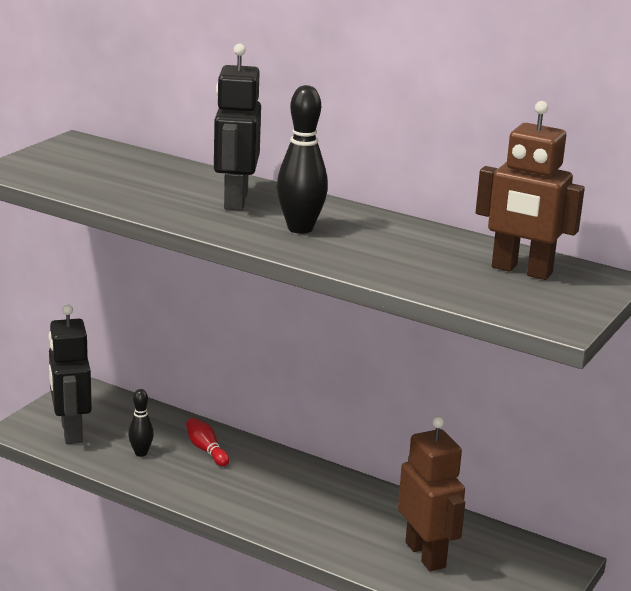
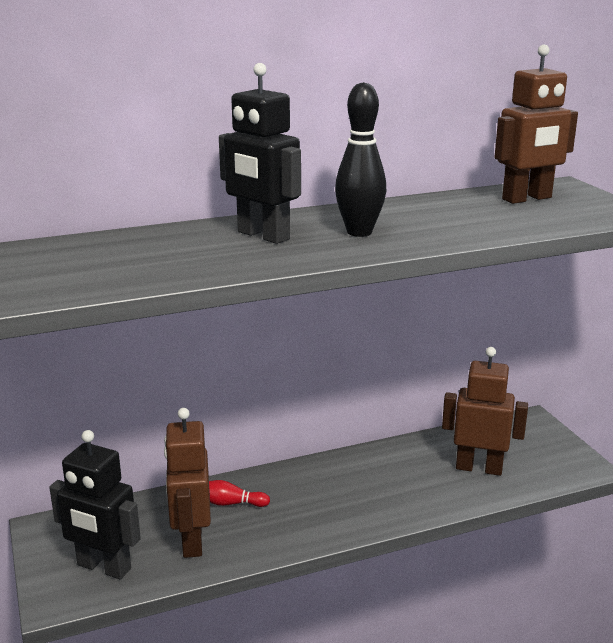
camera: 50 degrees left, 0 degrees up
(141, 453) = (191, 541): black bowling pin -> brown robot

